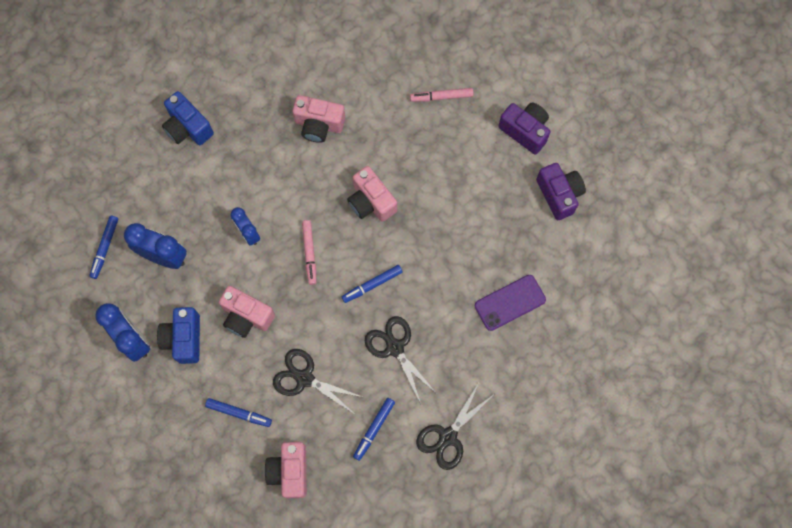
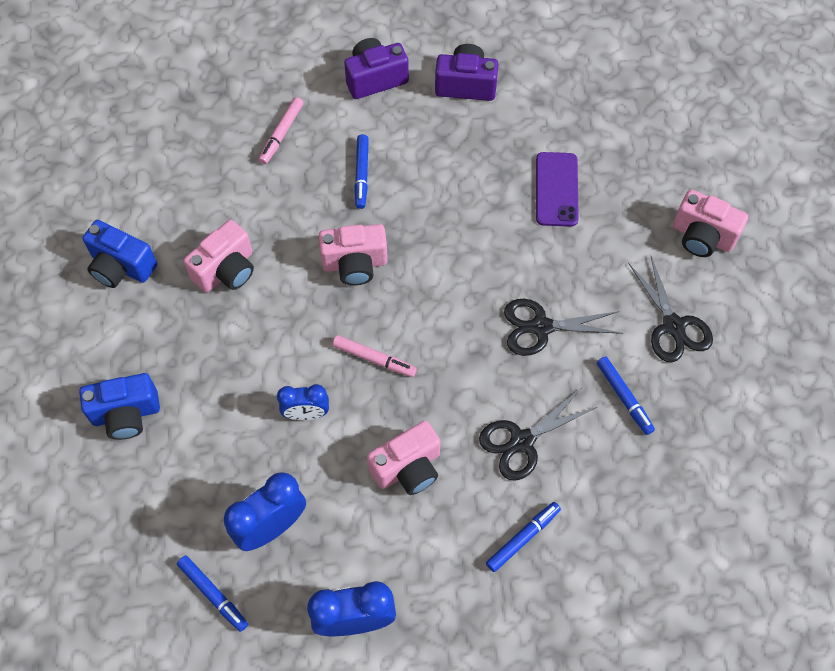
camera: 60 degrees left, 10 degrees down
(184, 338) = (391, 556): blue camera -> blue camera (121, 266)
(290, 471) = (625, 515): pink camera -> pink camera (702, 236)
(372, 285) = (453, 313): blue marker -> blue marker (361, 174)

